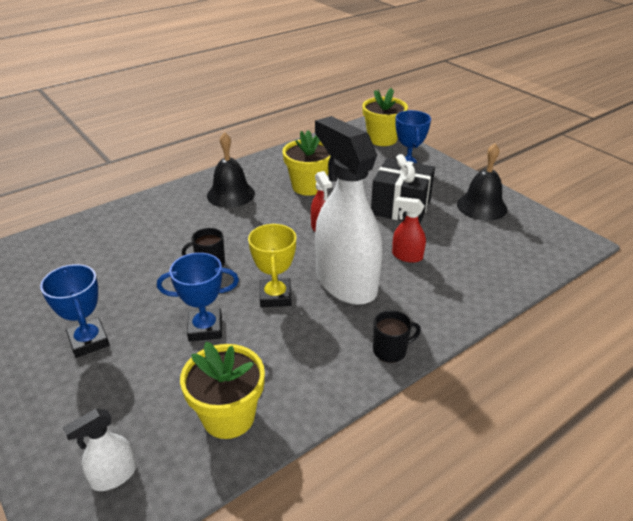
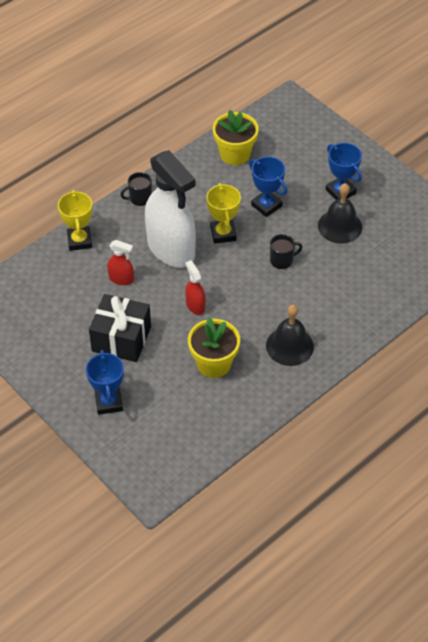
camera: 175 degrees right, 15 degrees up
(113, 476) = (285, 124): white spray bottle -> none
(205, 328) = (266, 205): blue trophy -> blue trophy turned 60 degrees clockwise
(382, 139) = (134, 461): yellow flower pot -> none
(468, 299) = (79, 241): none -> yellow trophy
(482, 206) = (43, 345): black bell -> black bell (340, 226)

